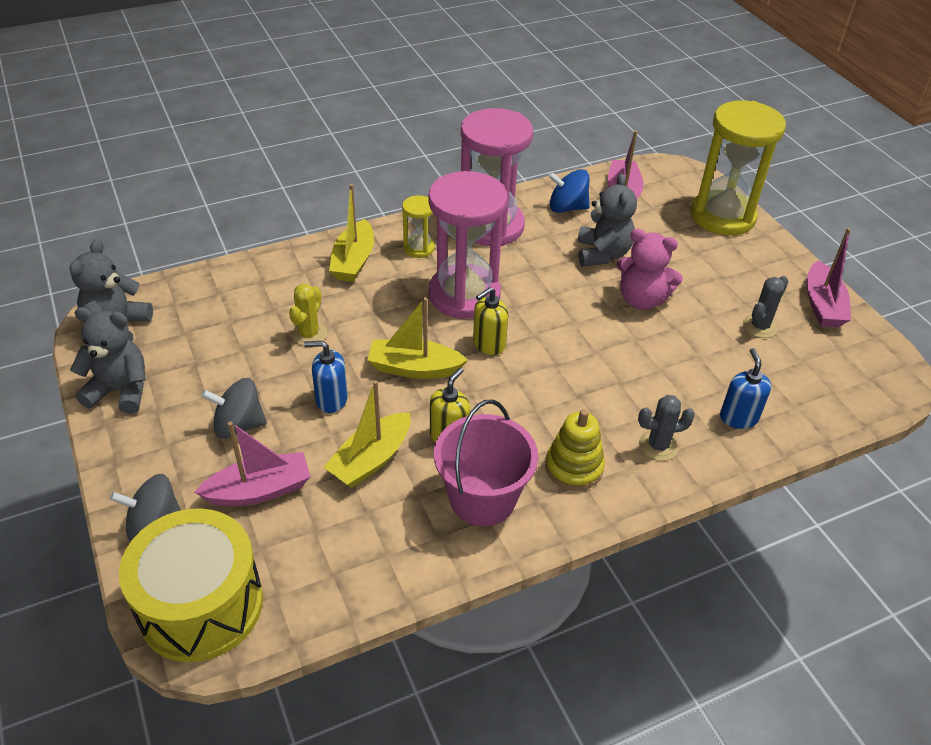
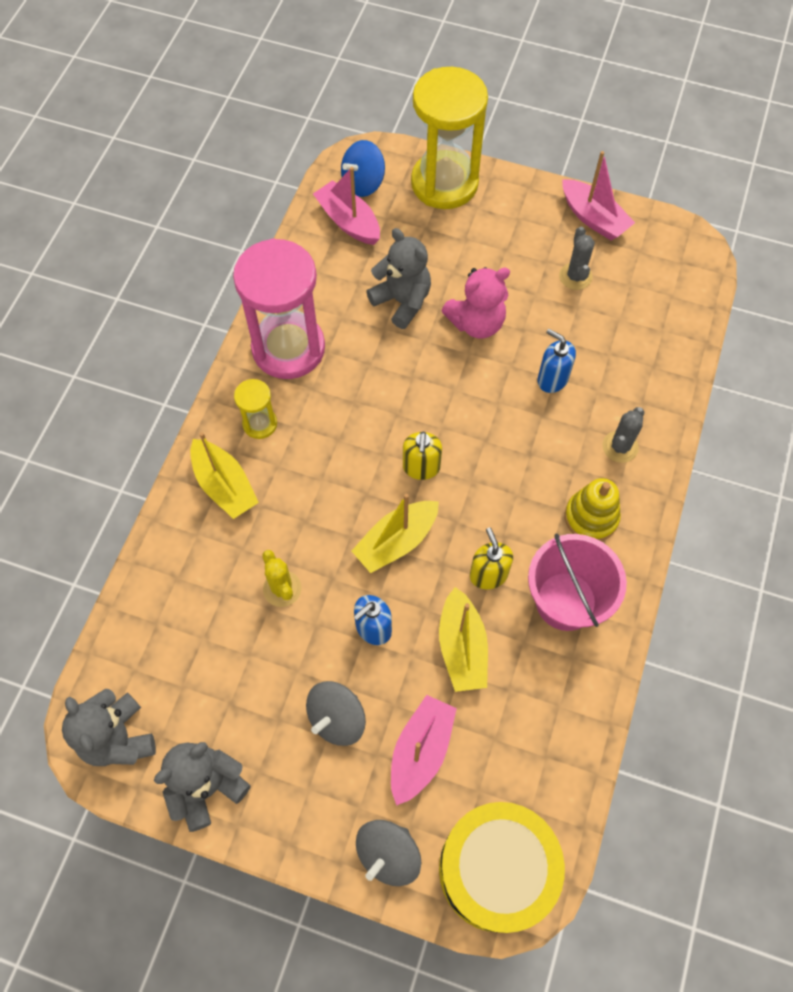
camera: 45 degrees left, 20 degrees up
(464, 295) = (350, 438): pink hourglass -> none
(567, 207) = (323, 275): blue spinning top -> blue spinning top (363, 183)
(738, 417) = (641, 374): blue soap dispenser -> blue soap dispenser (552, 379)

